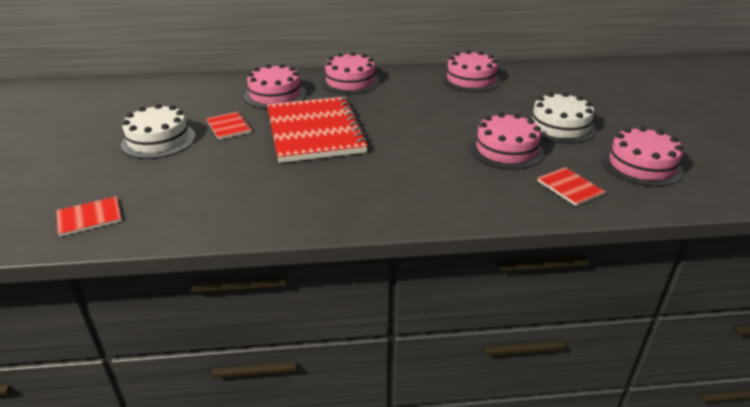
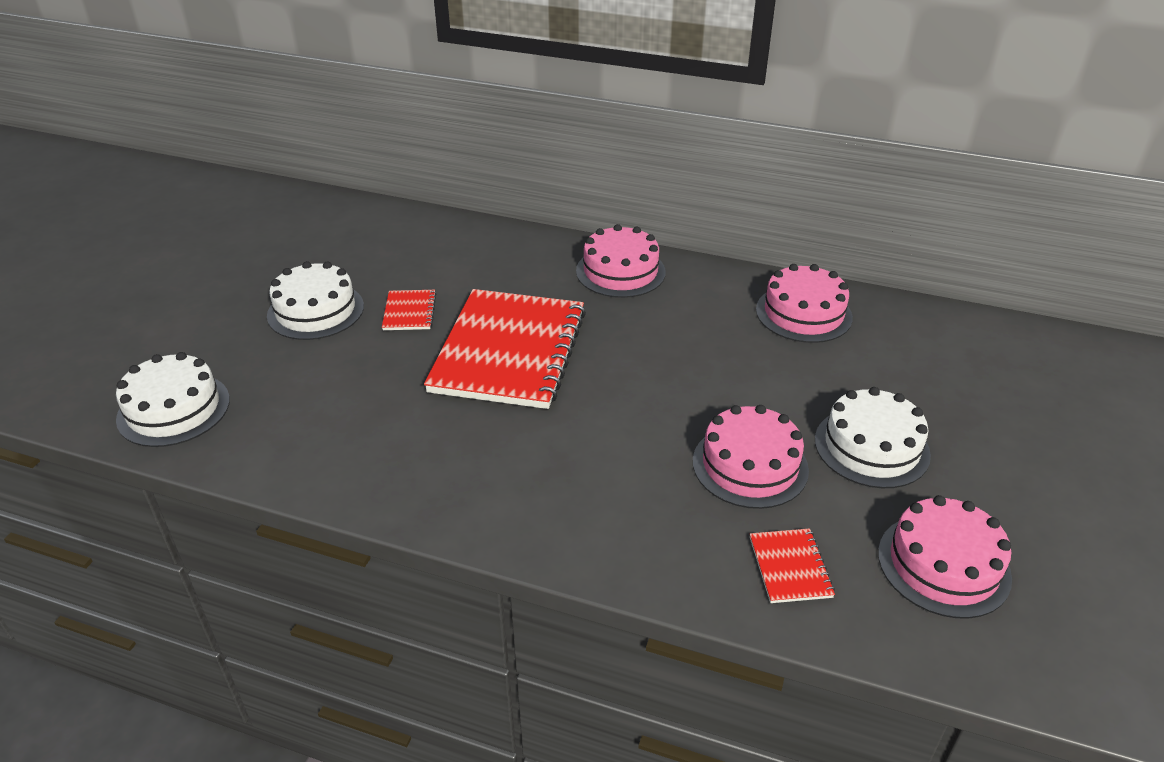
camera: 25 degrees right, 5 degrees up
(89, 217) = (174, 409): red notebook -> white cake
(275, 95) = (503, 270): pink cake -> none

